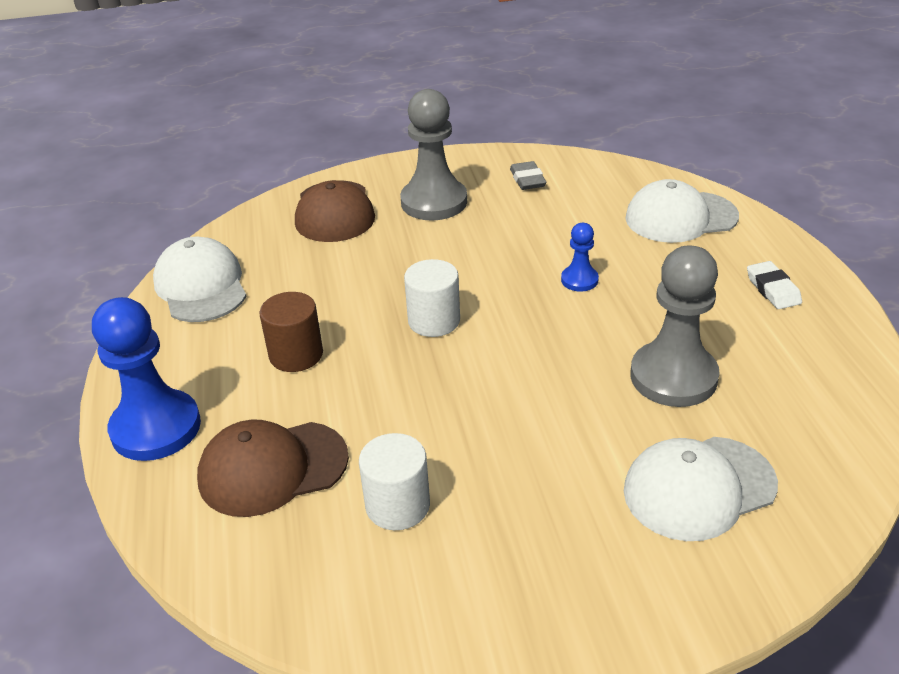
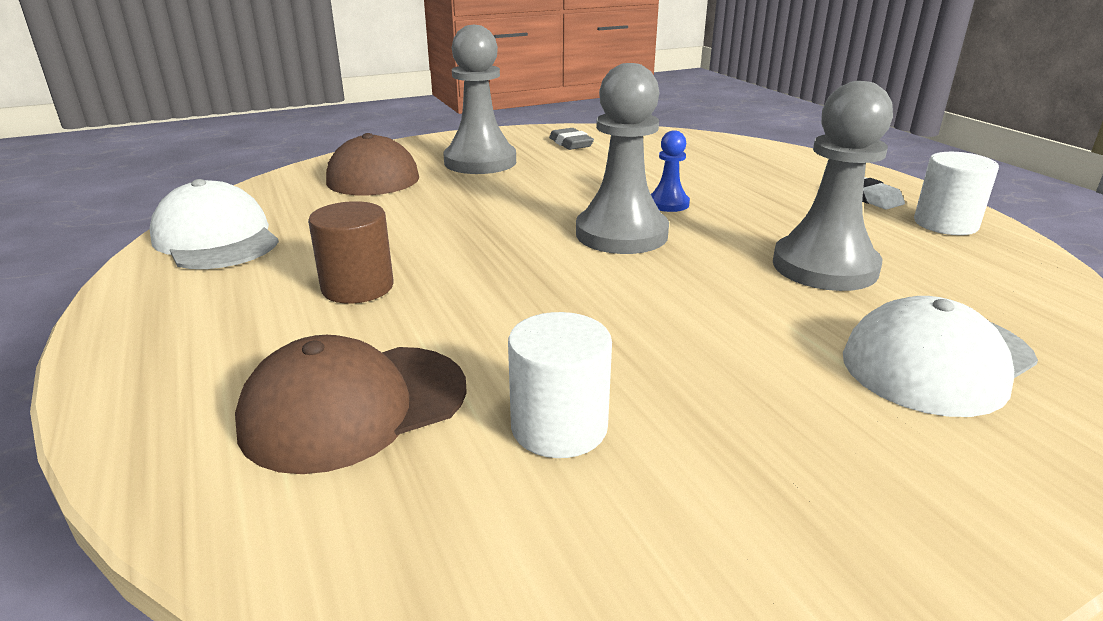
camera: 15 degrees left, 10 degrees down
(156, 428) = (161, 380): blue pawn -> none
(434, 321) = (522, 245): white cylinder -> white cylinder (945, 224)
(520, 316) = (621, 234): none -> grey pawn
(680, 217) = (738, 158): white cap -> none

